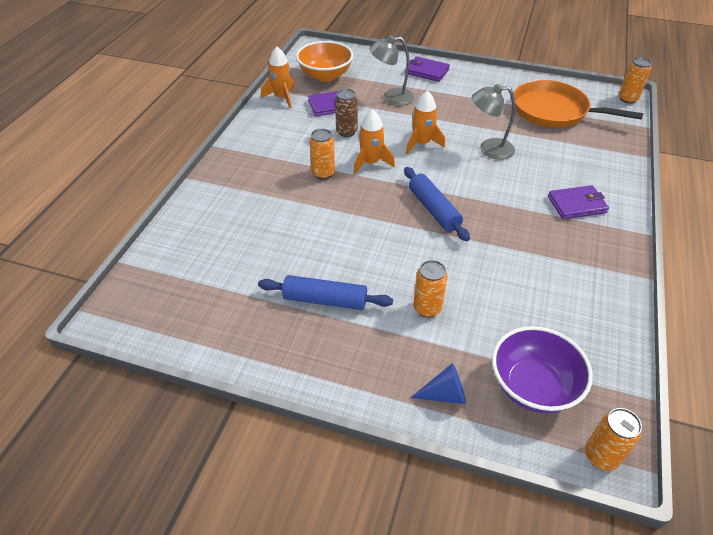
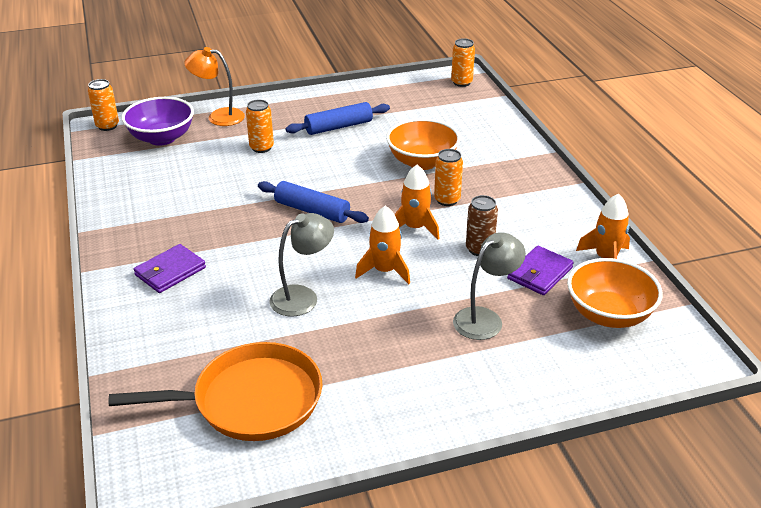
camera: 145 degrees right, 10 degrees down
(298, 216) = (422, 162): none -> orange bowl
(427, 71) = (490, 392): purple wallet -> none
(444, 394) = (218, 117): blue cone -> orange lamp
(628, 99) = (137, 488): orange can -> orange can (461, 82)

